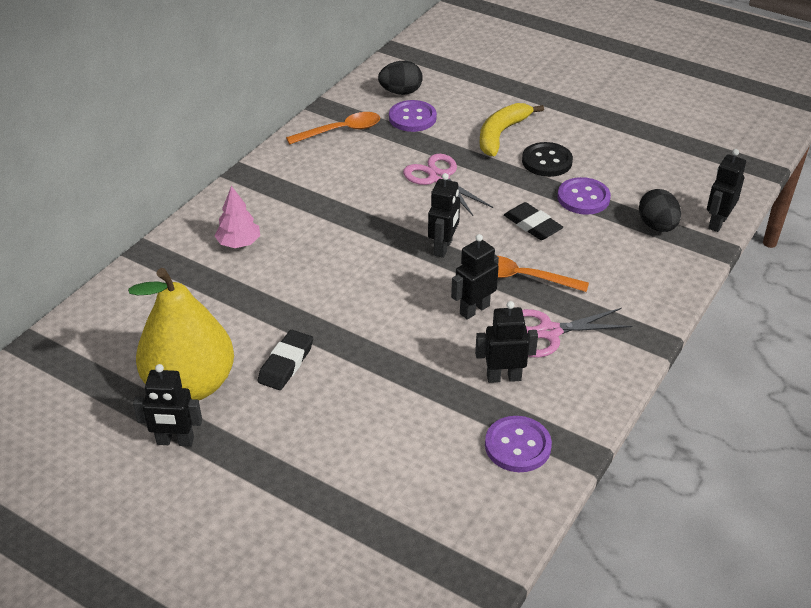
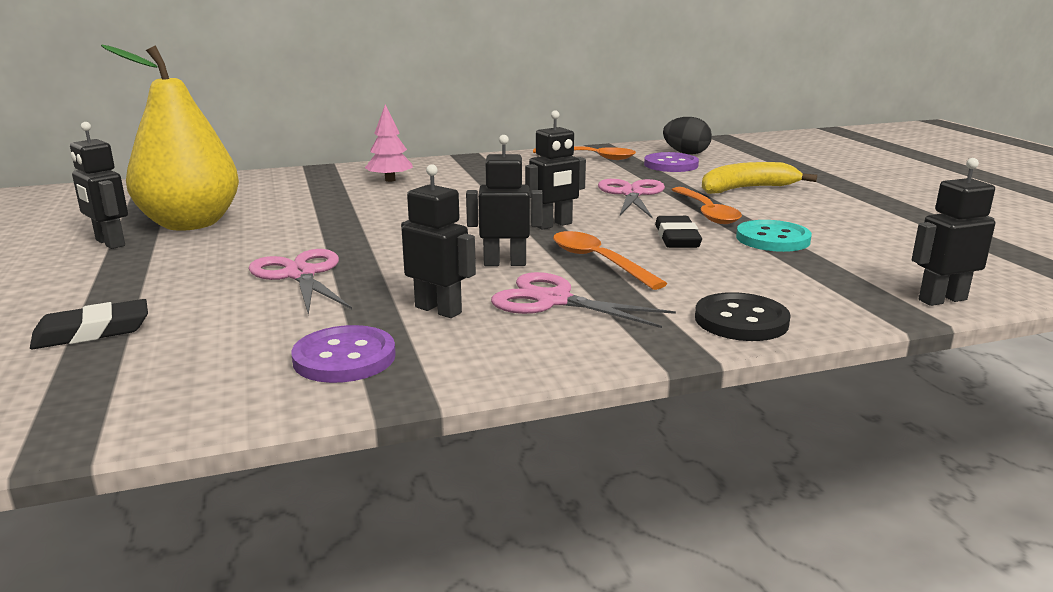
camera: 40 degrees right, 20 degrees down
(286, 363) = (277, 237): black eraser -> black eraser (92, 332)
(373, 393) = (300, 274): none -> pink scissors
(513, 182) = (706, 212): none -> orange spoon
(547, 161) = (770, 211): black button -> black button (741, 320)
(583, 198) = (772, 239): purple button -> turquoise button
(657, 226) = (840, 278): black egg -> none

